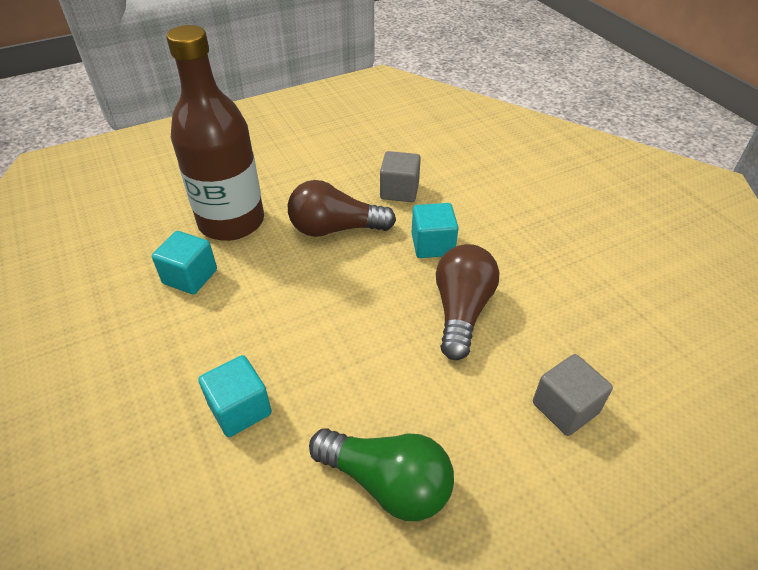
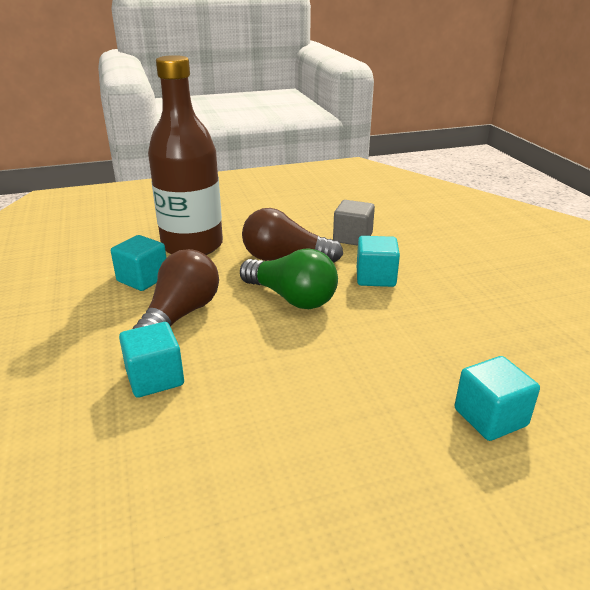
camera: 10 degrees right, 15 degrees down
(387, 483) = (284, 455): green light bulb -> green light bulb (292, 298)
(461, 311) = (393, 328): brown light bulb -> brown light bulb (181, 314)
(565, 408) = (490, 417): grey cube -> turquoise cube

